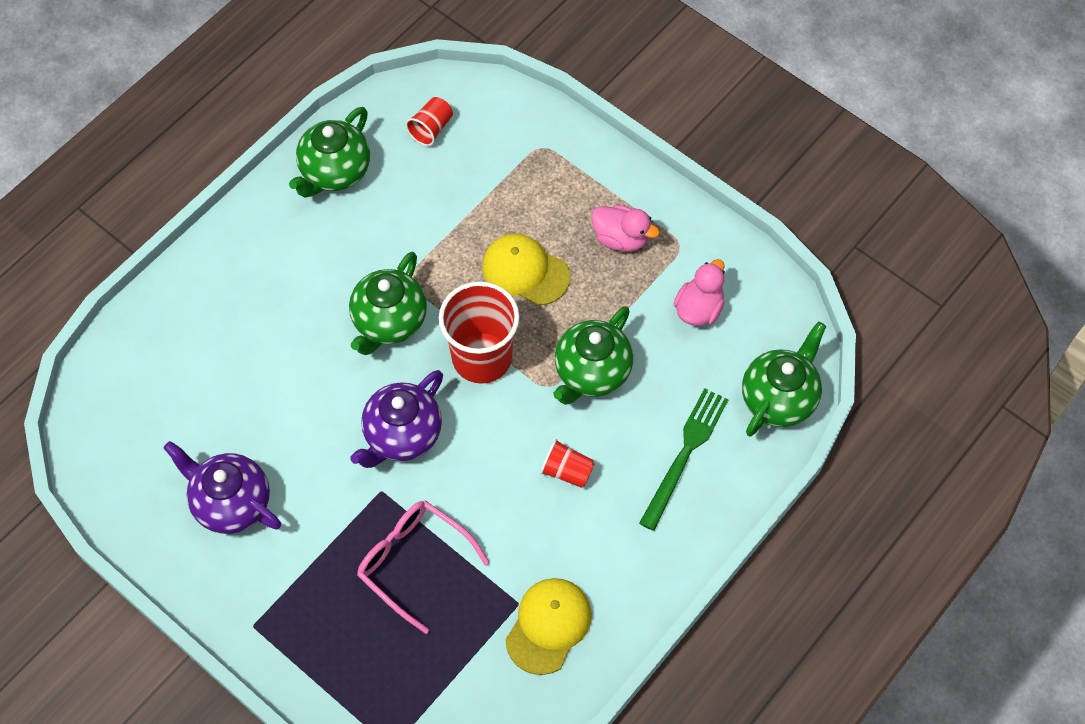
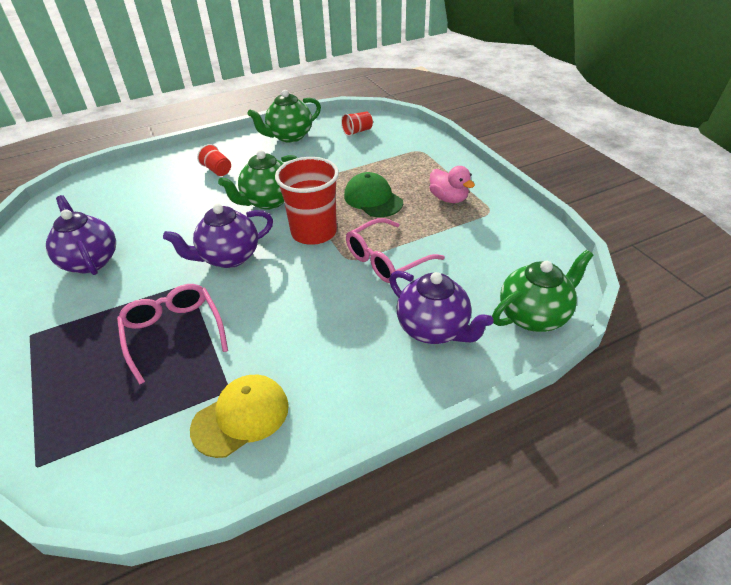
camera: 25 degrees right, 20 degrees down
(525, 271) = (373, 199): yellow cap -> green cap
(567, 471) = (330, 311): red cup -> red cup (217, 170)
(591, 373) = (386, 260): green teapot -> pink glasses
(685, 454) = (433, 329): green fork -> purple teapot
(699, 309) = (488, 246): pink duck -> none

